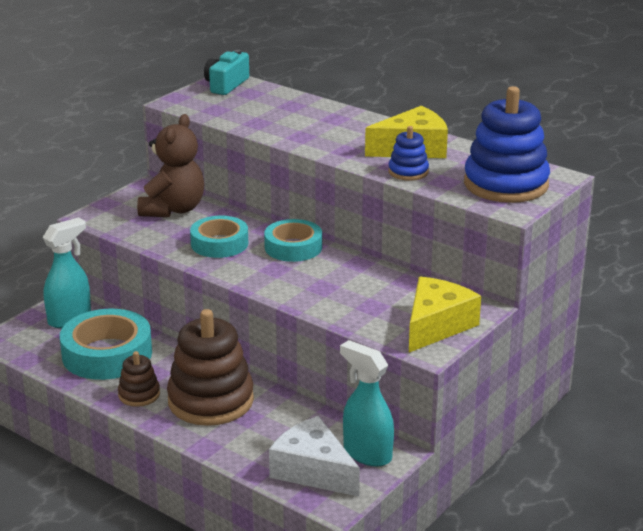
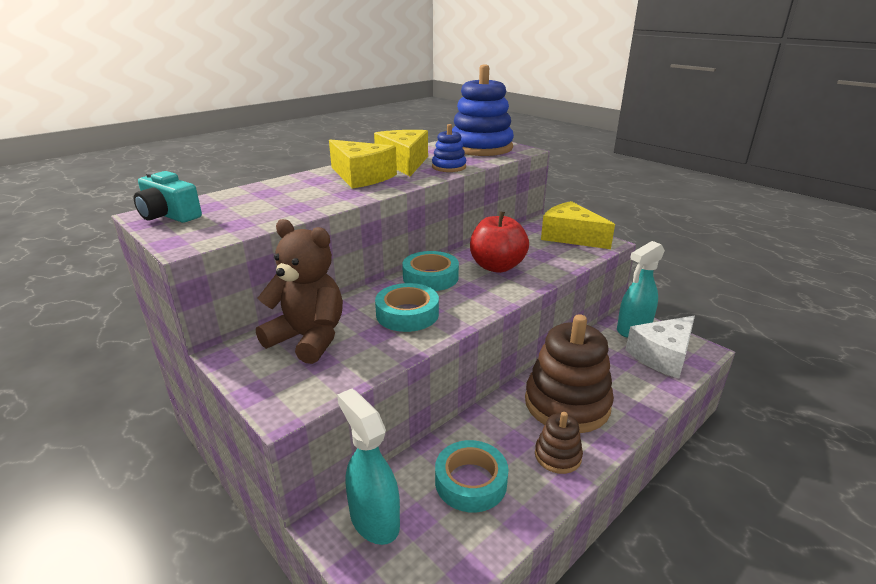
camera: 80 degrees left, 0 degrees up
(107, 354) = (470, 482): turquoise tape -> turquoise tape, size x0.65
(330, 280) = (497, 266): none -> red apple
(353, 135) = (361, 177): none -> yellow cheese

